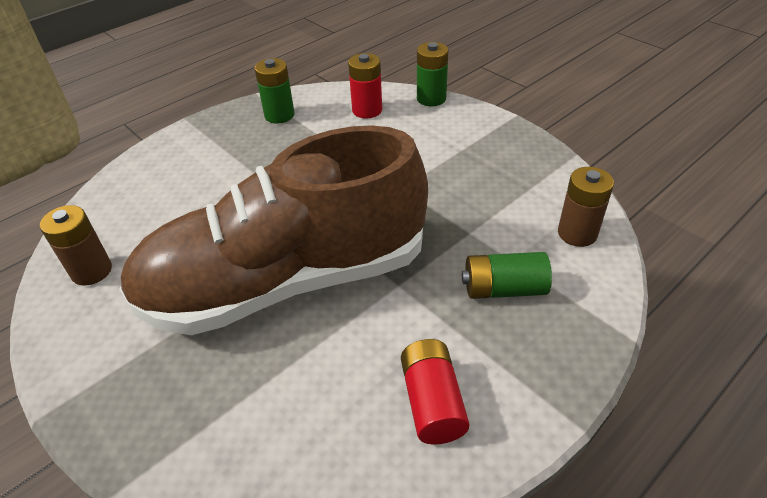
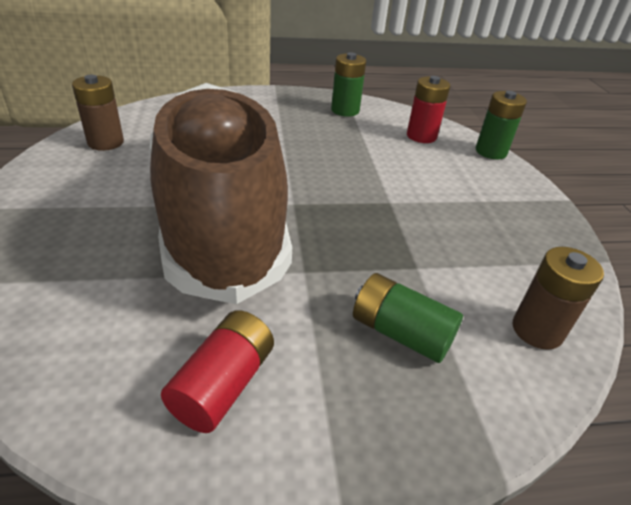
camera: 30 degrees right, 5 degrees down
(285, 281) = (218, 217): brown shoe -> brown shoe turned 60 degrees clockwise

